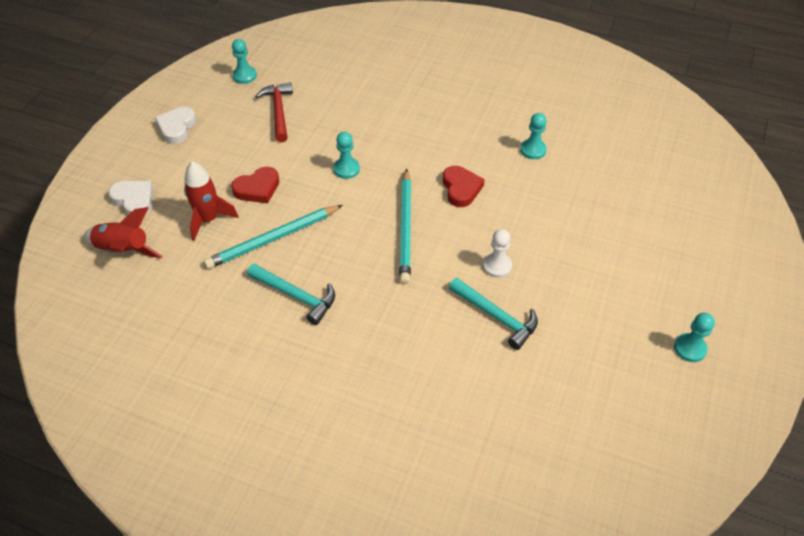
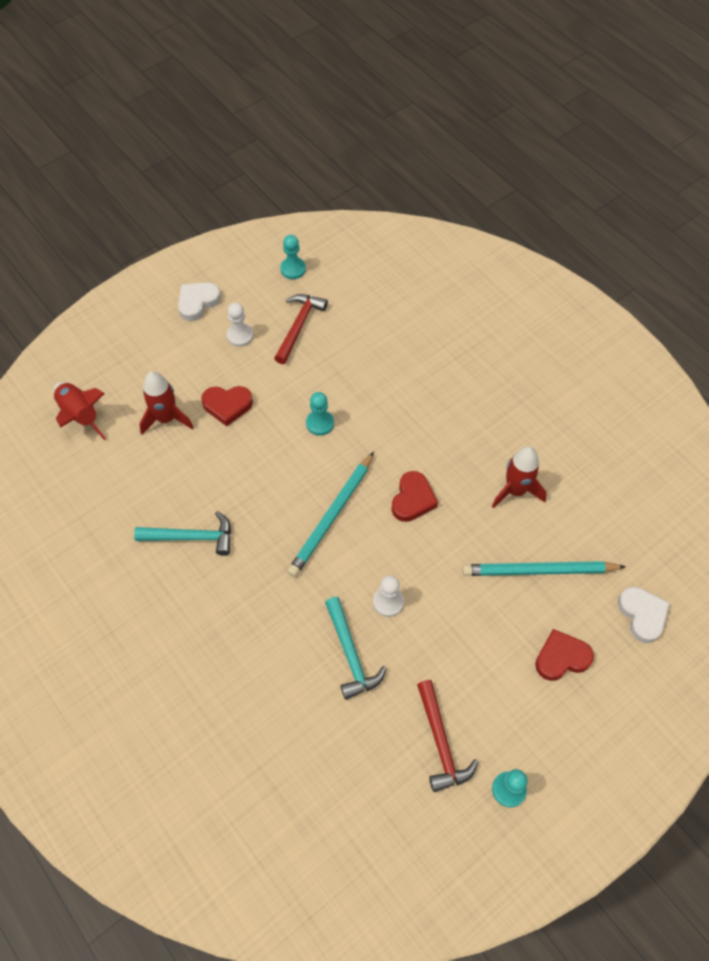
camera: 30 degrees right, 10 degrees up
(134, 200) = (117, 366): white heart -> white heart (642, 615)
(232, 136) = (240, 336): none -> white pawn
(273, 239) = (208, 467): turquoise pencil -> turquoise pencil (539, 571)
(296, 296) = (191, 537): turquoise hammer -> turquoise hammer turned 60 degrees counterclockwise
(533, 150) = (515, 490): turquoise pawn -> red rocket
(615, 342) = (441, 742): none -> red hammer
(653, 241) = (561, 657): none -> red heart

